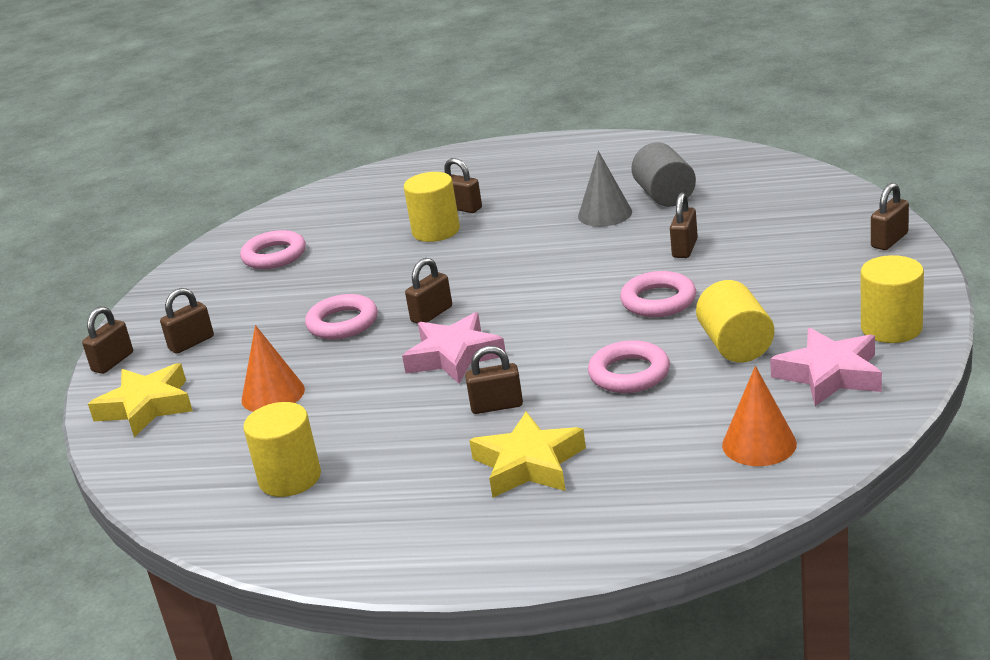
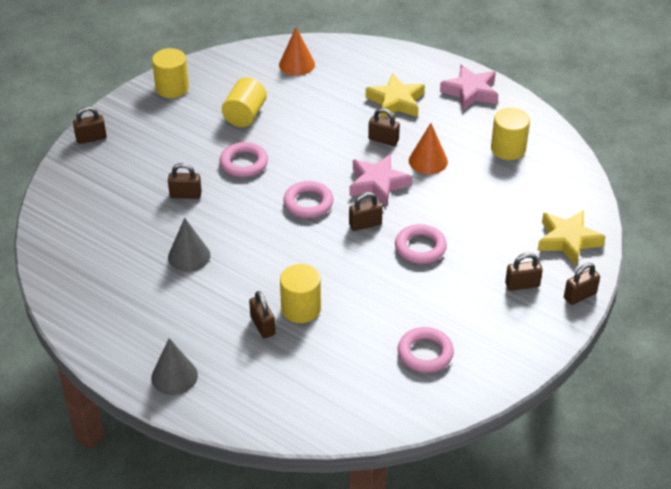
camera: 155 degrees left, 15 degrees up
(273, 394) = (491, 210): orange cone -> orange cone (428, 161)
(508, 157) = (174, 376): none -> grey cone
(629, 373) = (307, 125): pink ring -> pink ring (308, 203)
(664, 196) = (138, 251): grey cylinder -> none
(685, 248) = (185, 195): brown padlock -> brown padlock turned 45 degrees clockwise
(830, 375) = (229, 79): pink star -> pink star (470, 92)

